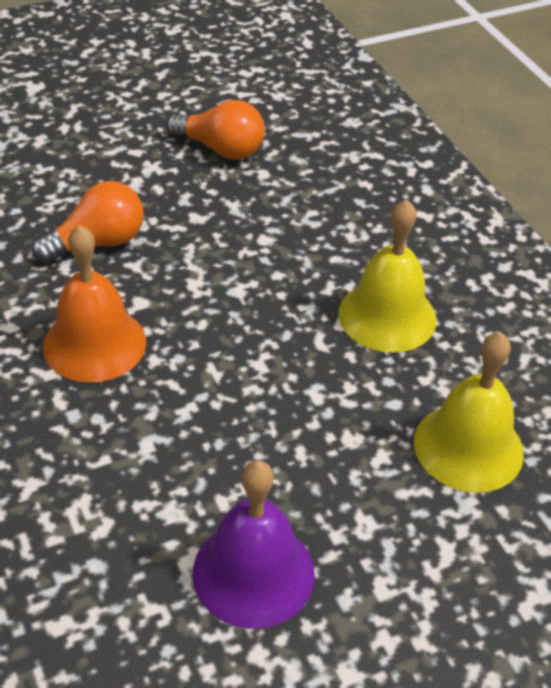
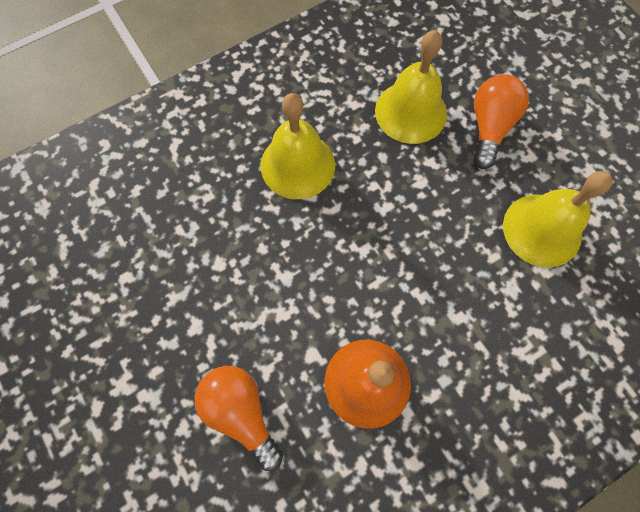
camera: 95 degrees left, 25 degrees up
(221, 149) = (90, 322): orange light bulb -> orange light bulb (489, 127)
(253, 572) = (542, 230): purple bell -> yellow bell

